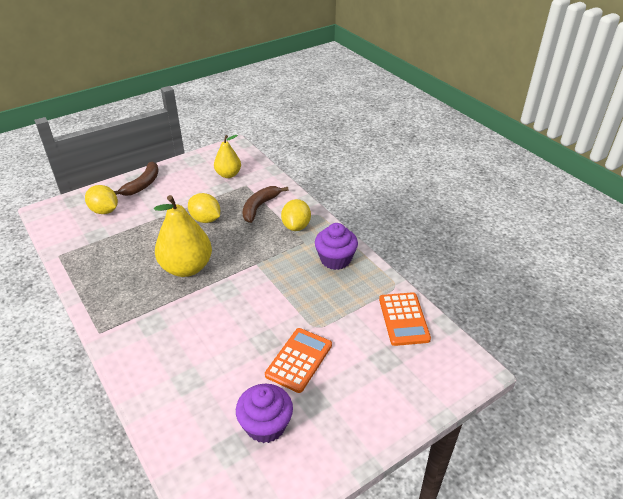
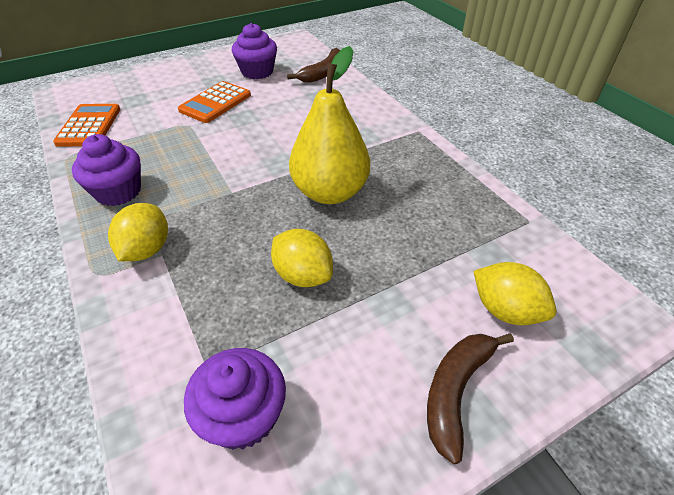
camera: 175 degrees left, 5 degrees up
(228, 174) = (243, 416): yellow pear -> purple cupcake
(259, 207) = (196, 298): brown banana -> brown banana (323, 73)

